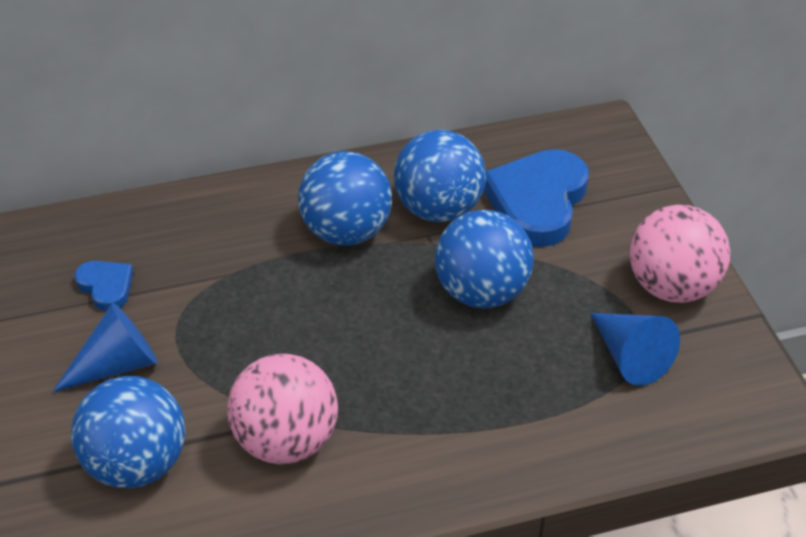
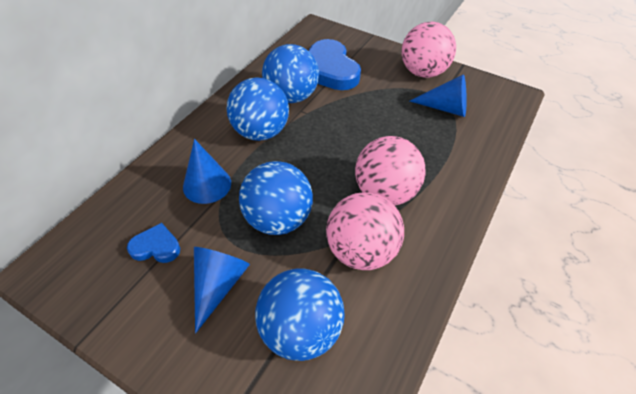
camera: 45 degrees left, 5 degrees up
(220, 255) = (207, 184): none -> blue cone
(396, 401) = (385, 193): none -> pink ball
(481, 292) = (356, 120): blue ball -> blue ball (278, 219)

